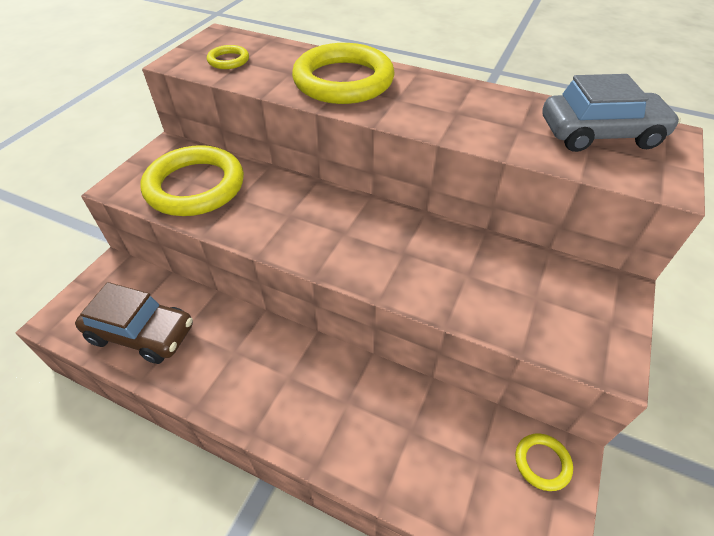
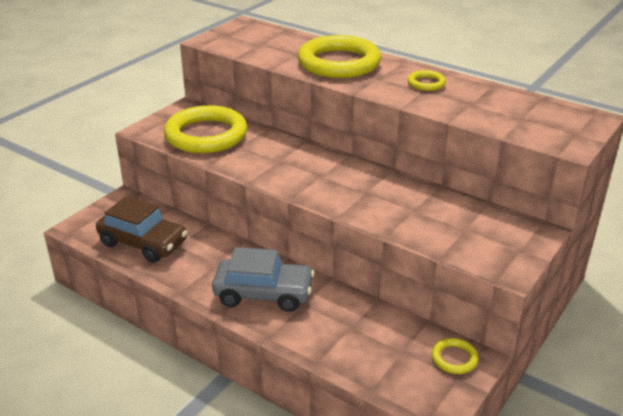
camera: 10 degrees right, 15 degrees down
(228, 60) = (249, 42): yellow ring -> yellow ring (426, 83)
(600, 134) = (534, 113): grey car -> grey car (263, 294)

